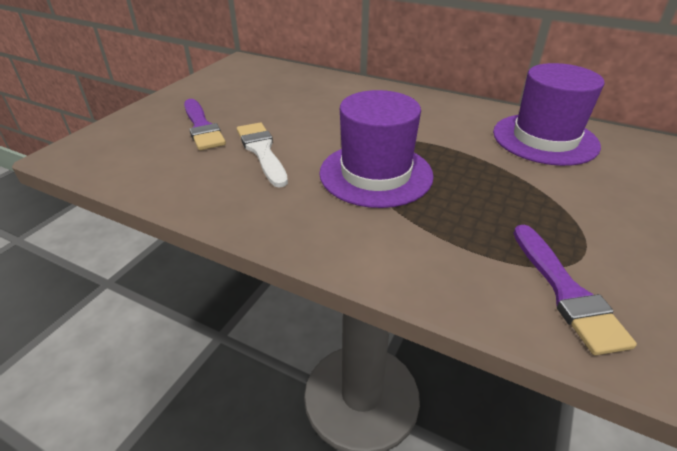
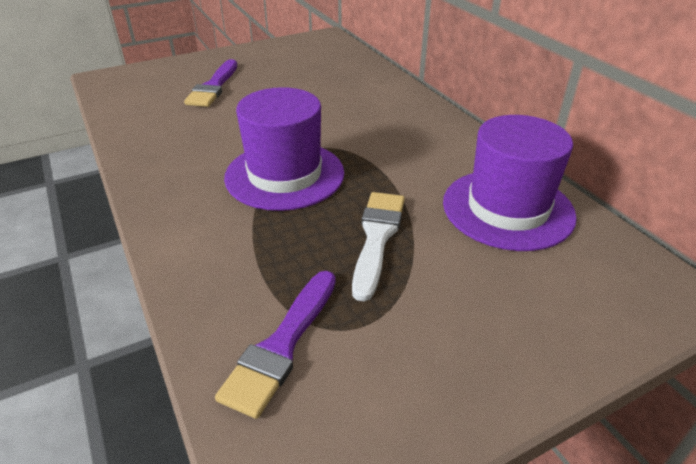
camera: 35 degrees right, 0 degrees up
(262, 151) = (227, 122): white brush -> white brush (377, 237)

